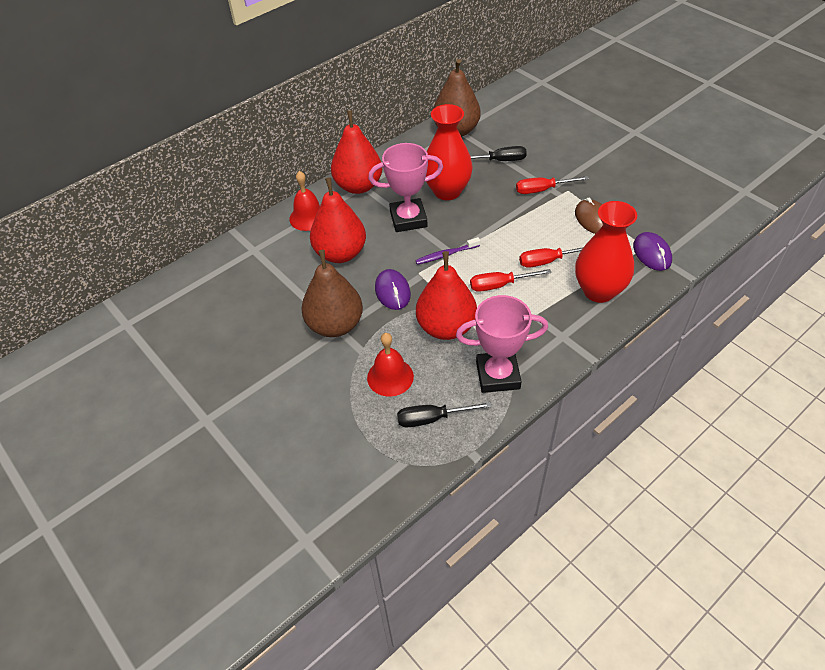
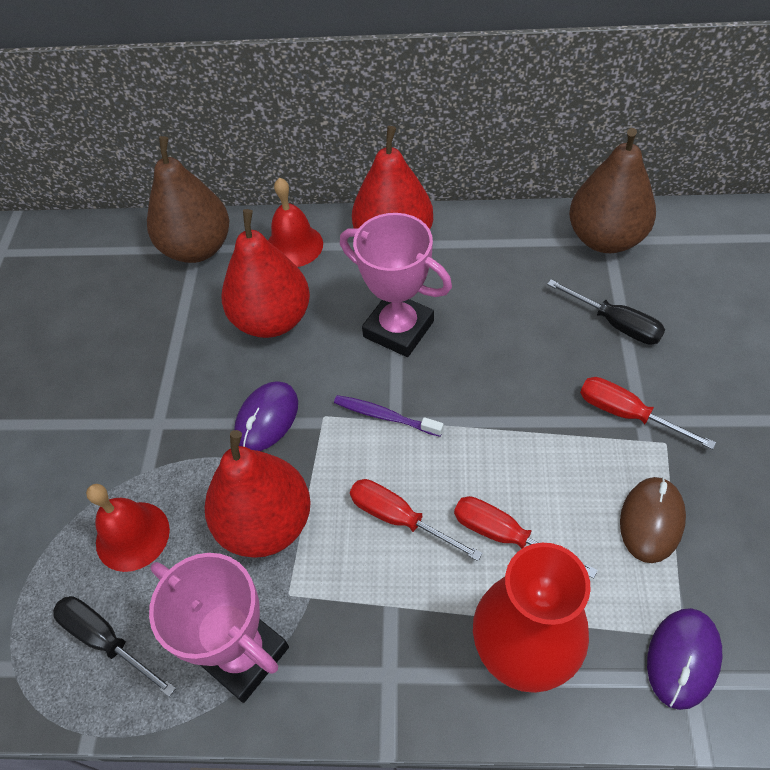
camera: 45 degrees right, 5 degrees up
(335, 325) = (160, 412): brown pear -> brown pear (197, 248)
(447, 191) = (491, 322): red vase -> none

